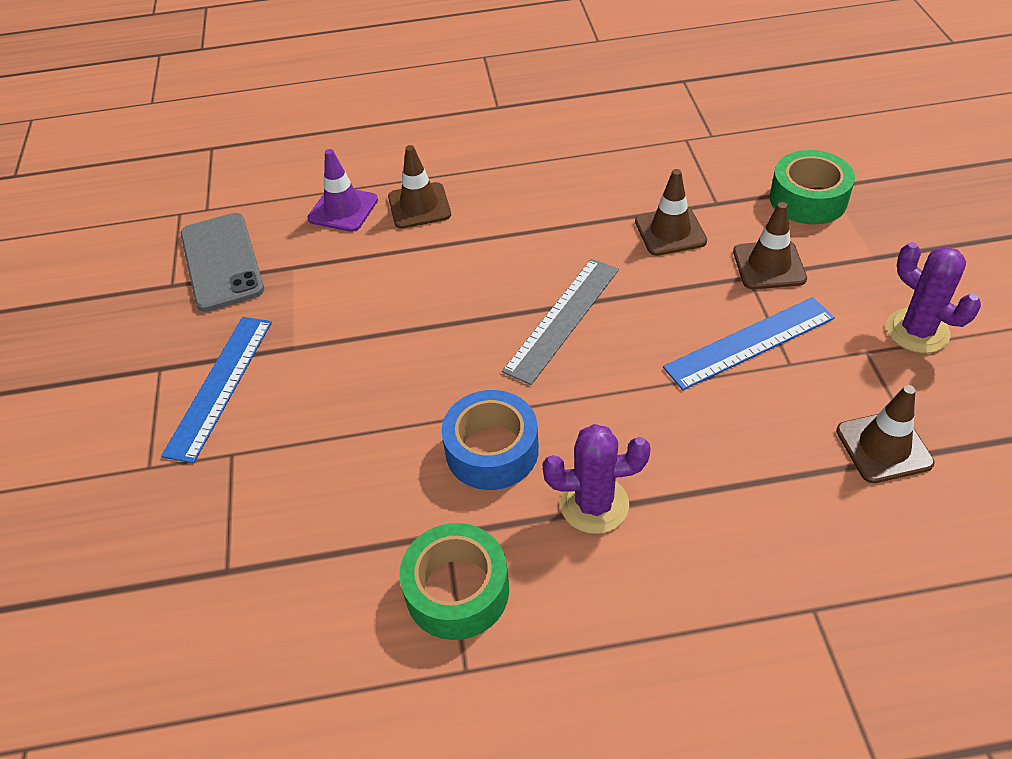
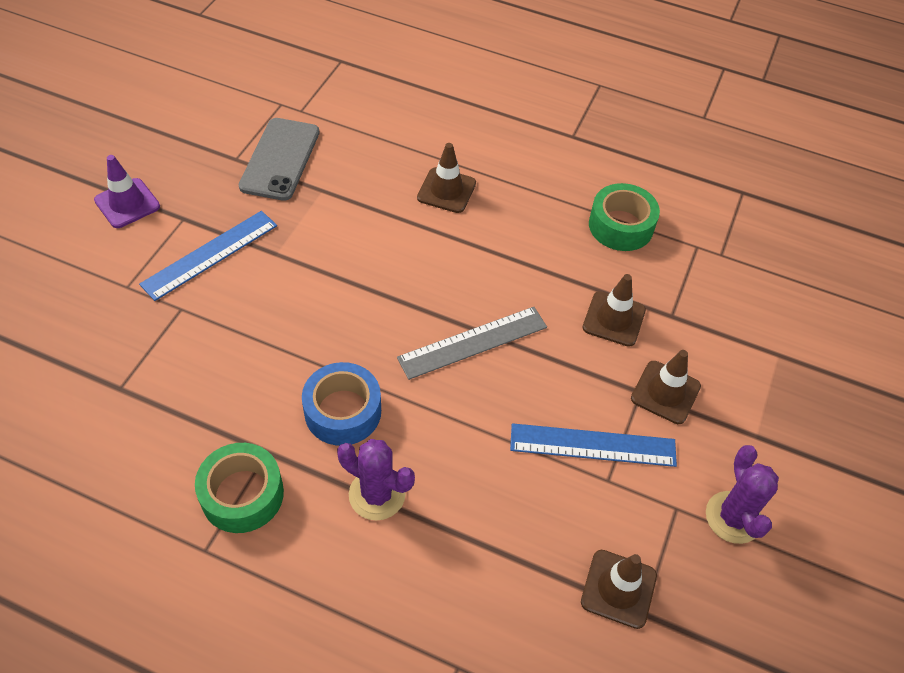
camera: 25 degrees right, 5 degrees up
(343, 209) = (391, 163): purple traffic cone -> purple traffic cone (127, 203)
(808, 199) = (750, 355): green tape -> green tape (621, 226)

